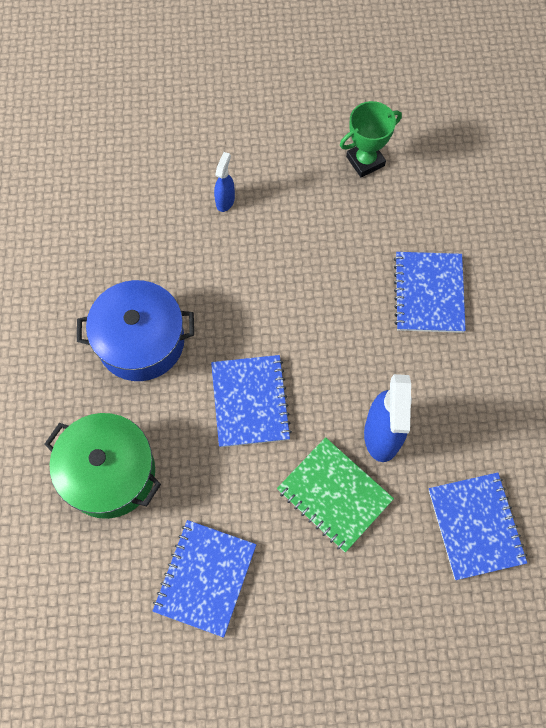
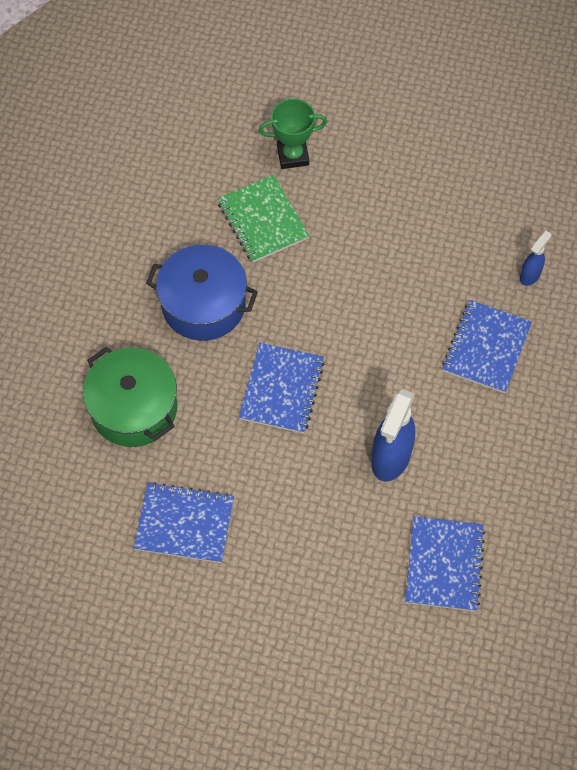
camera: 20 degrees right, 5 degrees down
(205, 578) = (184, 524): blue notebook -> blue notebook turned 60 degrees clockwise
(225, 200) = (328, 204): blue spray bottle -> blue spray bottle (530, 275)
(334, 495) = (326, 494): green notebook -> green notebook (263, 220)
(365, 161) = (475, 208): green trophy -> green trophy (293, 155)

